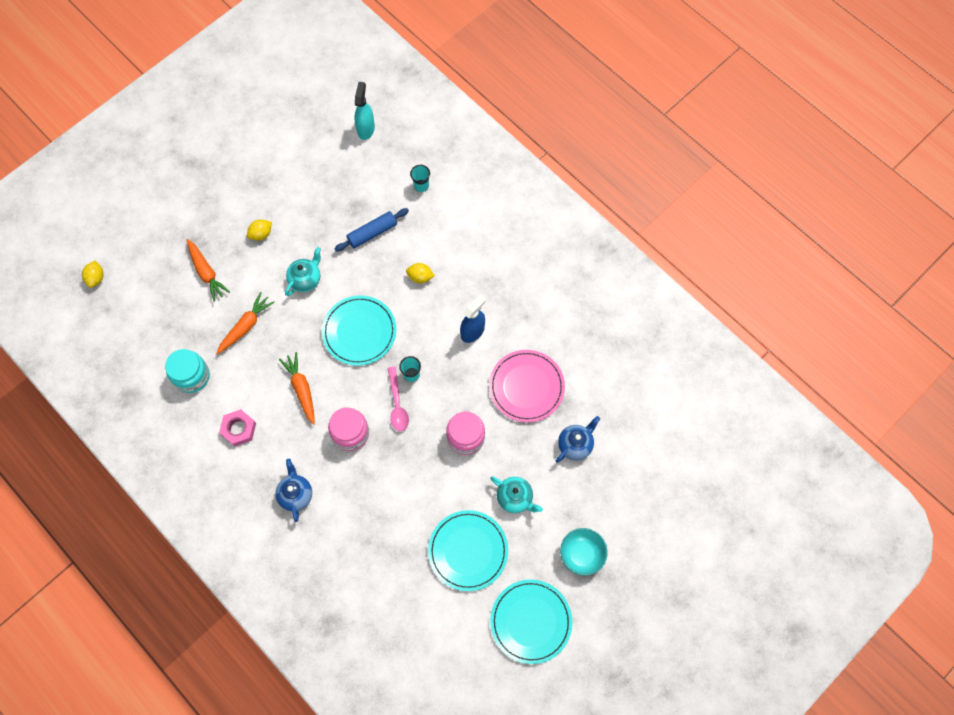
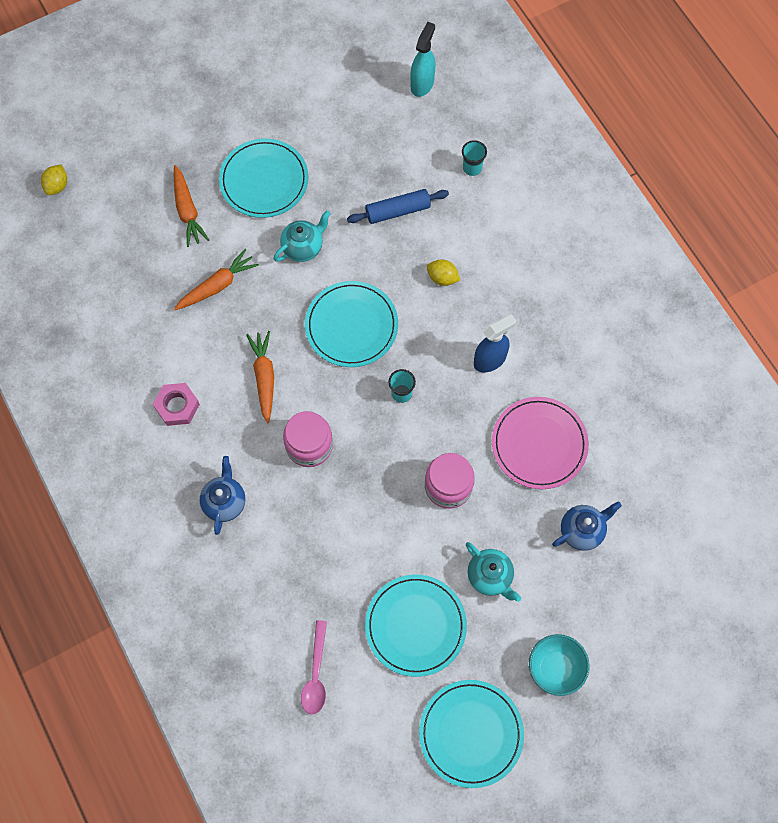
camera: 15 degrees right, 0 degrees up
(192, 376) = (138, 329): turquoise jar -> none
(261, 234) = (264, 180): yellow lemon -> turquoise plate
(397, 404) = (375, 425): pink spoon -> pink spoon (316, 674)

